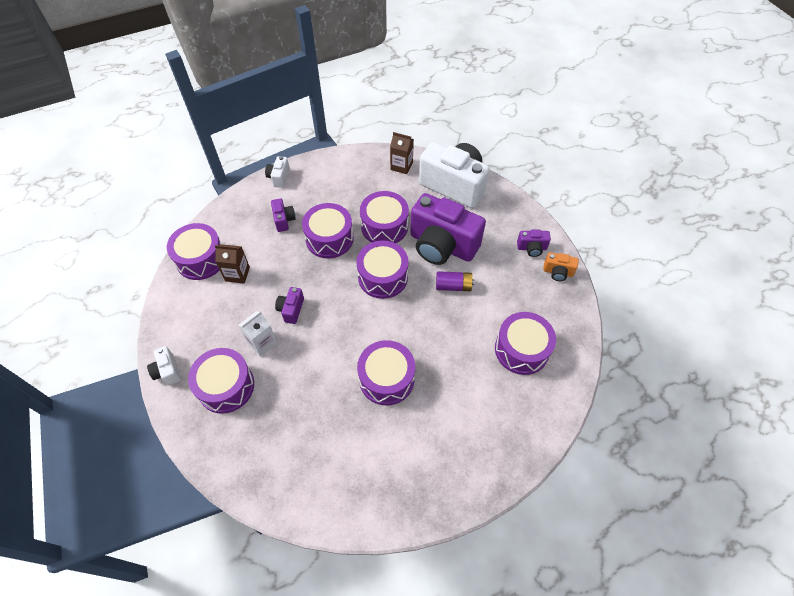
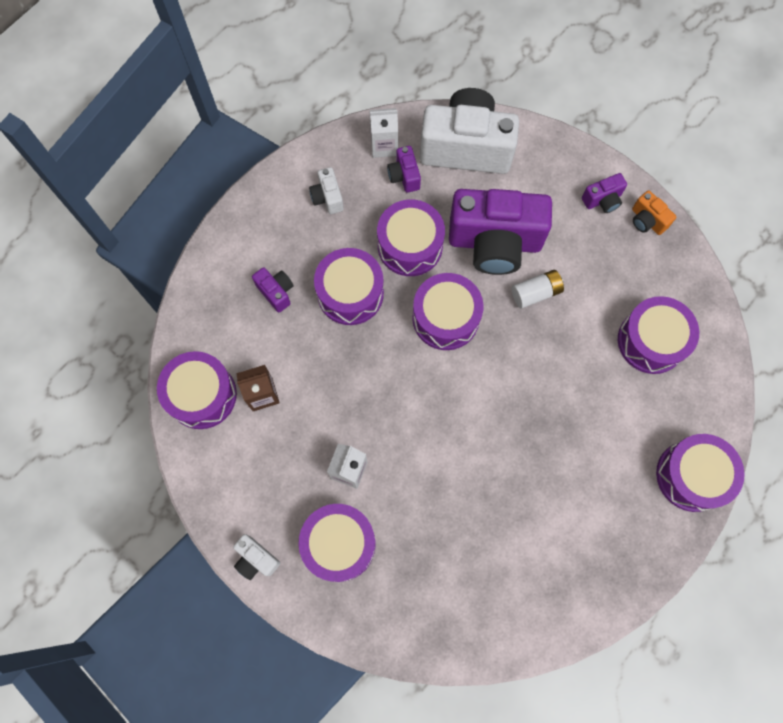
camera: 25 degrees left, 15 degrees up
(279, 177) = (231, 231): white camera -> white camera (327, 197)
(291, 310) = (359, 412): purple camera -> purple camera (404, 176)
(386, 379) = (519, 447): purple drum -> purple drum (691, 476)
(401, 166) = (384, 145): brown carton -> white carton
(453, 286) = (535, 293): purple battery -> white battery
(558, 272) = (647, 220): orange camera -> orange camera turned 60 degrees clockwise

